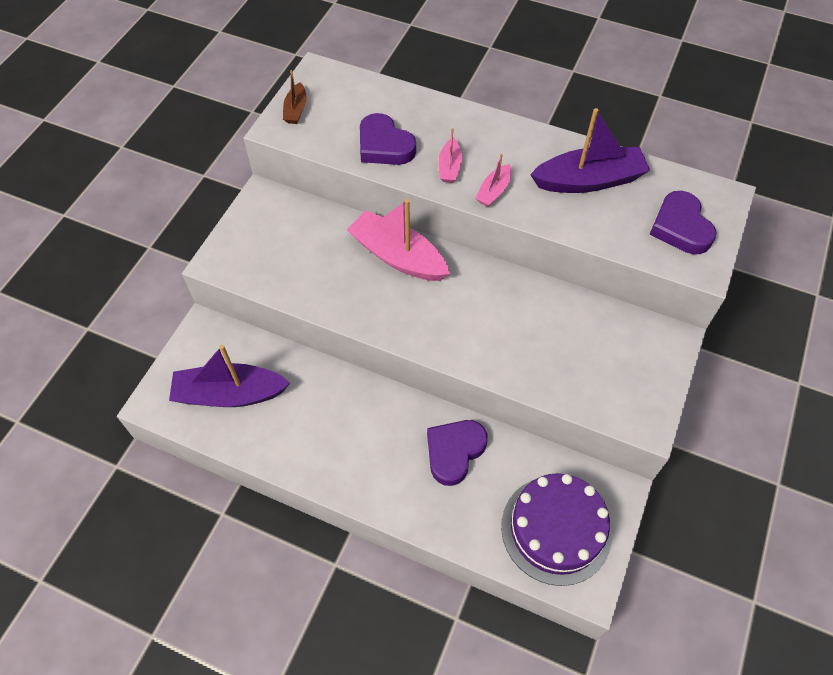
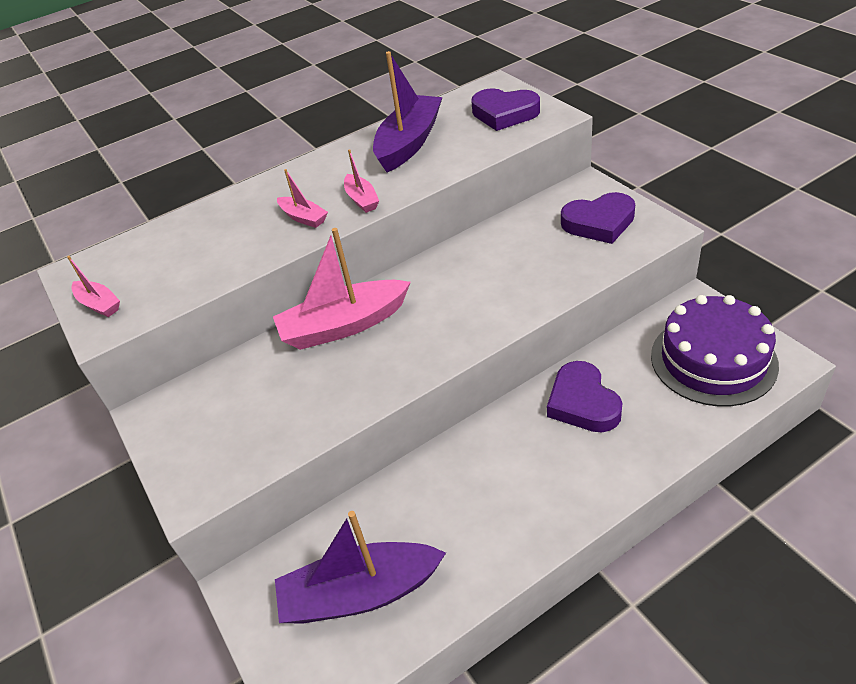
camera: 50 degrees left, 15 degrees down
(229, 394) = (360, 593): purple boat -> purple boat turned 45 degrees clockwise
(296, 110) = (99, 304): brown boat -> pink boat
(384, 145) = (227, 253): purple heart -> purple heart (599, 223)

